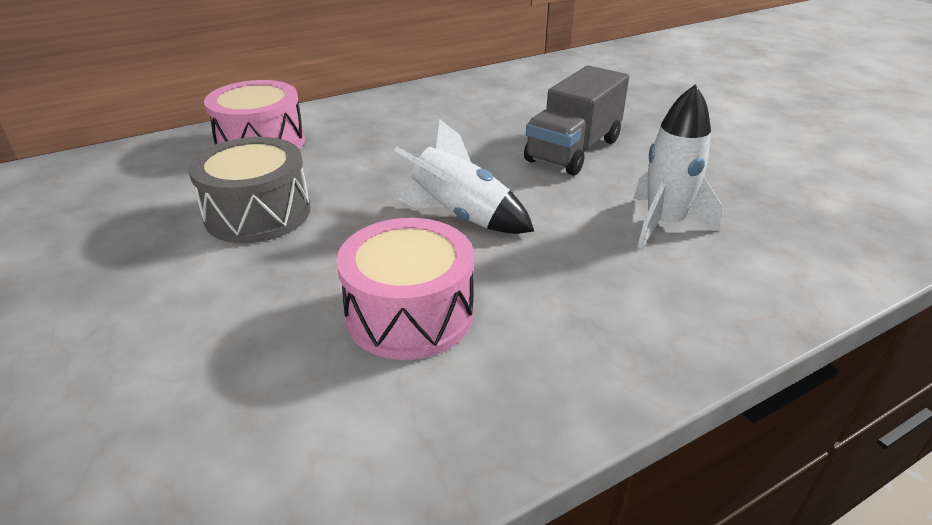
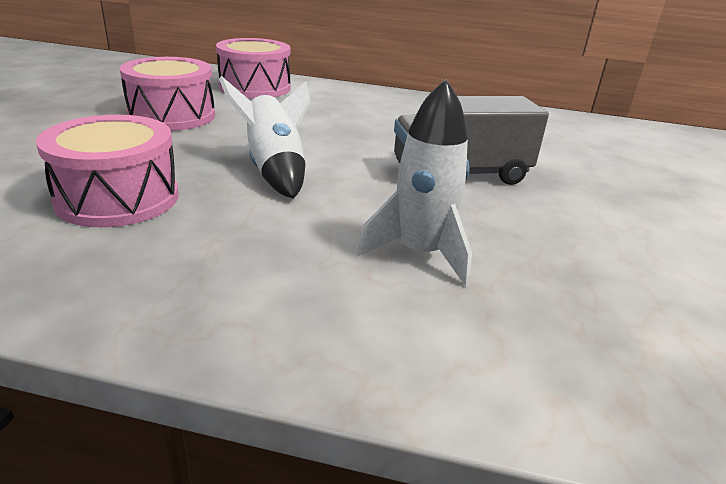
camera: 40 degrees right, 5 degrees down
(258, 213) = (172, 115): grey drum -> pink drum

